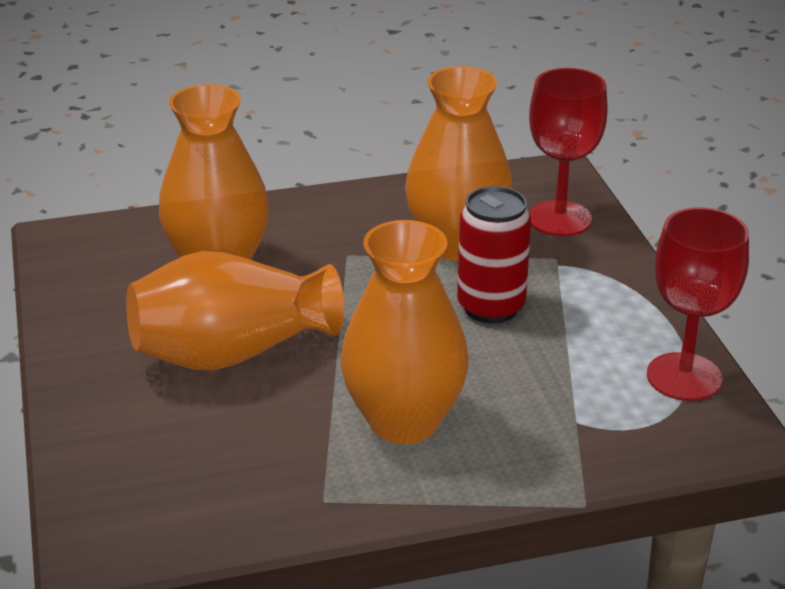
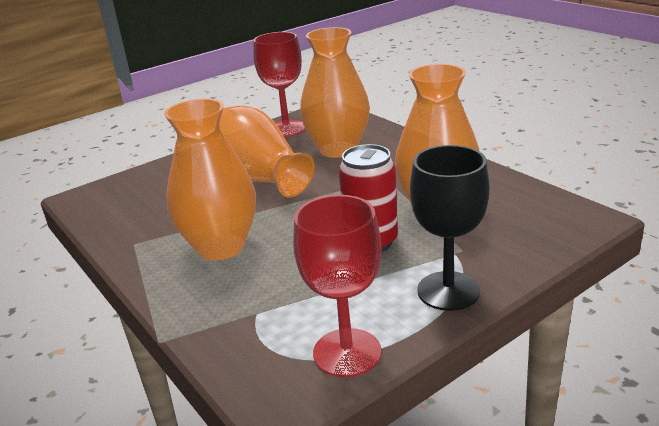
camera: 70 degrees right, 5 degrees down
(559, 219) = (520, 237): red goblet -> red goblet (286, 129)
(622, 289) = (448, 291): none -> black goblet

